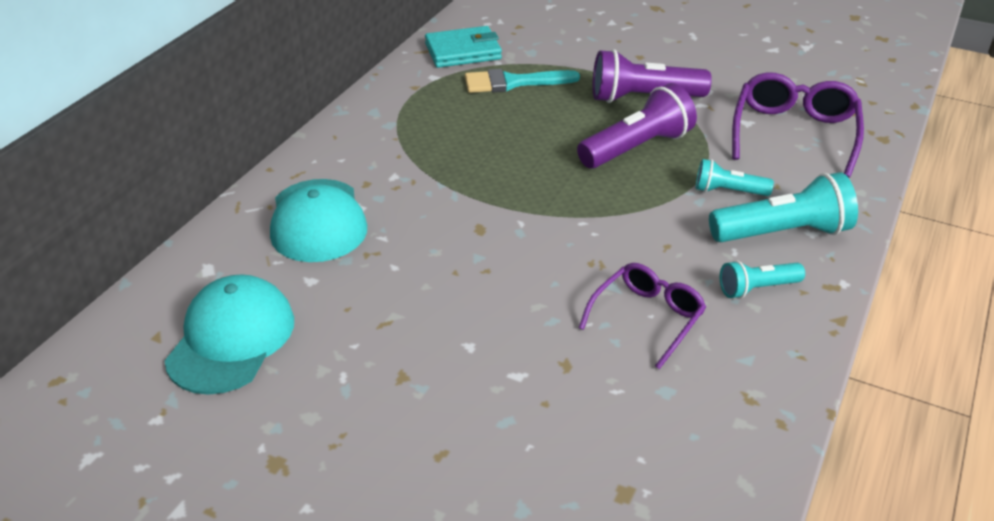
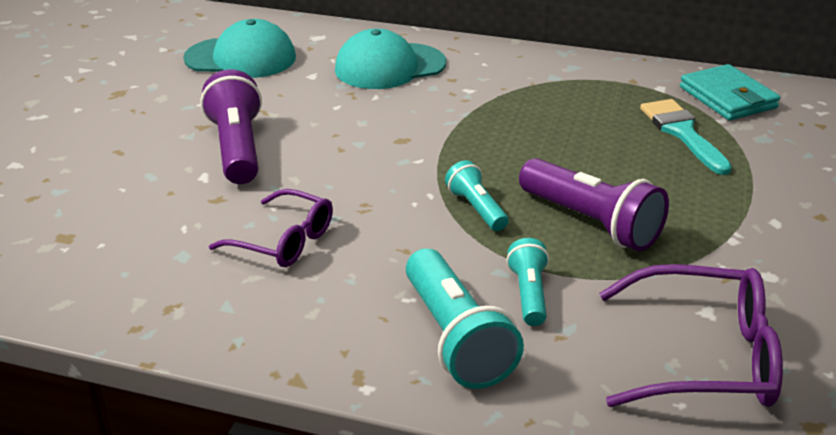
camera: 80 degrees right, 5 degrees down
(643, 98) = (711, 223): purple flashlight -> purple flashlight (237, 148)
(757, 288) = (343, 315): turquoise flashlight -> turquoise flashlight (476, 208)

